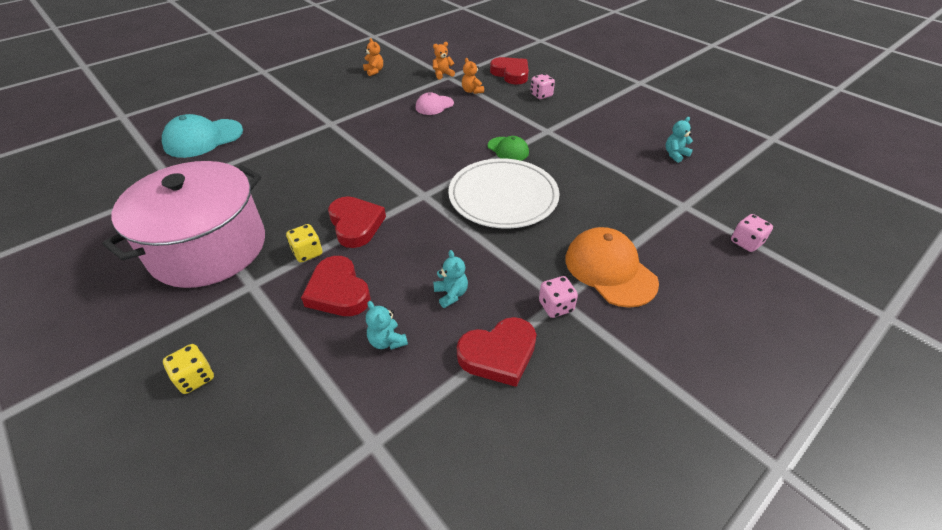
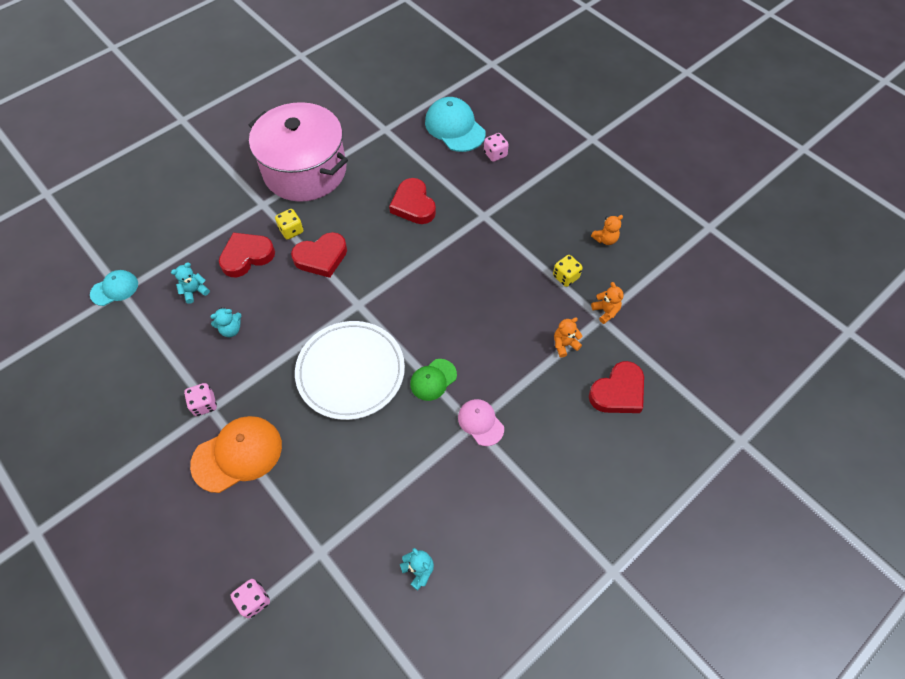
camera: 90 degrees right, 15 degrees up
(195, 378) = (188, 195): yellow dice -> yellow dice (565, 277)
(366, 453) = (114, 289): none -> turquoise cap
(434, 105) = (526, 305): pink cap -> pink cap (480, 422)
(498, 354) = (168, 361): red heart -> red heart (413, 205)
(541, 95) = (560, 425): pink dice -> pink dice (495, 154)

